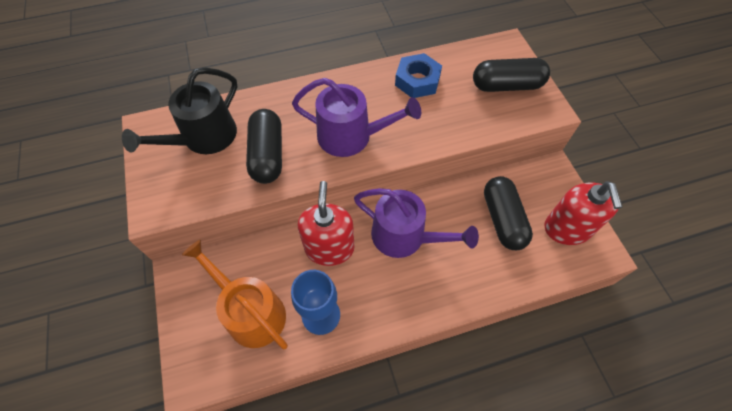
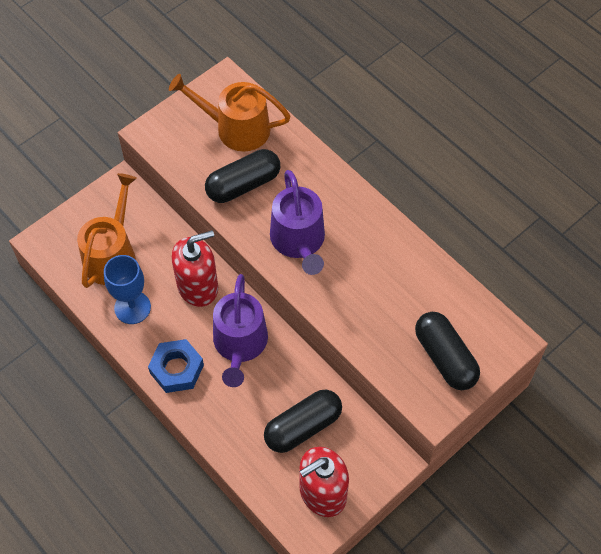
camera: 65 degrees right, 0 degrees up
(204, 137) = (236, 128): black watering can -> orange watering can
(417, 81) = (402, 270): blue nut -> blue nut (176, 369)

